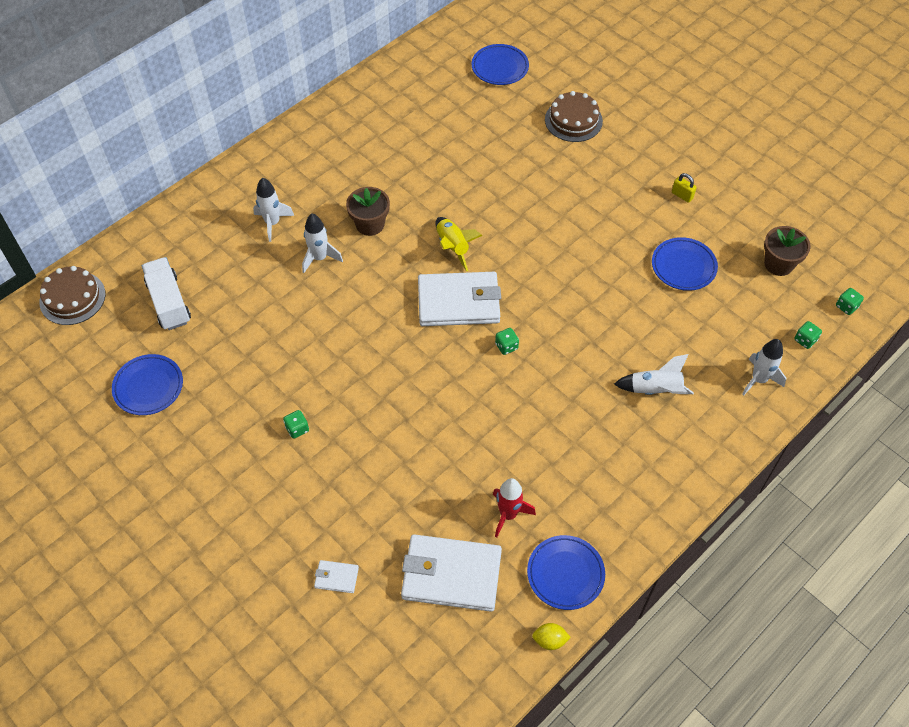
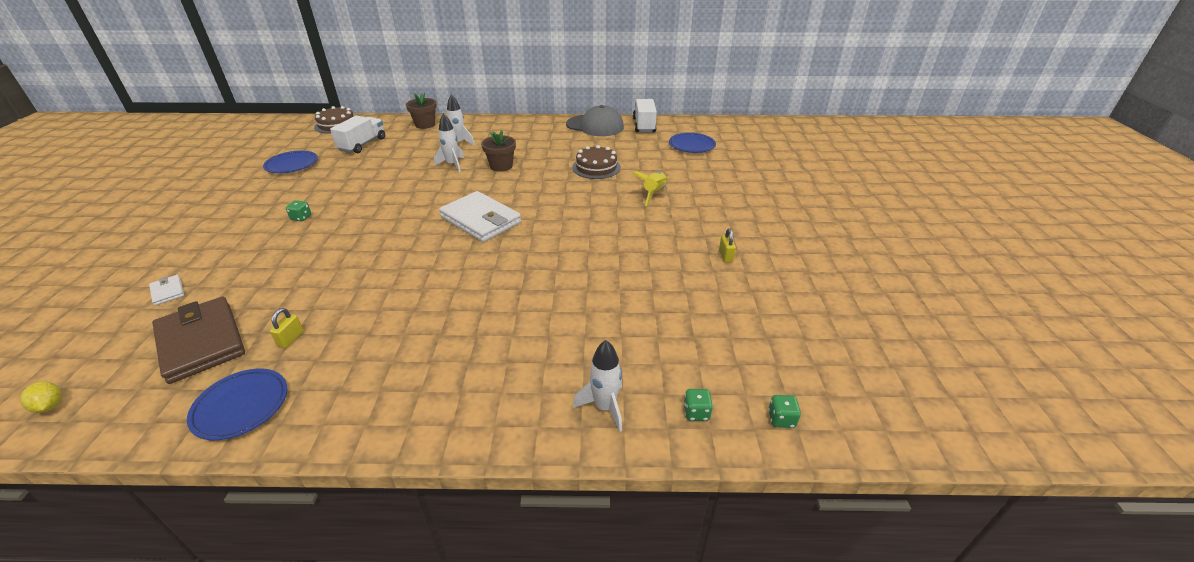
camera: 45 degrees right, 20 degrees down
(370, 97) = (595, 126): none -> grey cap
(416, 63) = (644, 125): none -> white truck
(451, 575) = (201, 342): white wallet -> brown wallet
(452, 247) = (525, 197): yellow rocket -> yellow rocket (653, 193)
(506, 346) = (465, 256): green dice -> none
(508, 514) = (291, 339): red rocket -> yellow padlock
(549, 640) = (147, 439): yellow lemon -> yellow lemon (50, 406)
(573, 120) = (702, 185): brown cake -> brown cake (596, 167)
(655, 390) = (511, 348): white rocket -> none
(683, 266) = (660, 293): blue plate -> none
(778, 264) = (751, 343): brown flower pot -> brown flower pot (425, 125)

